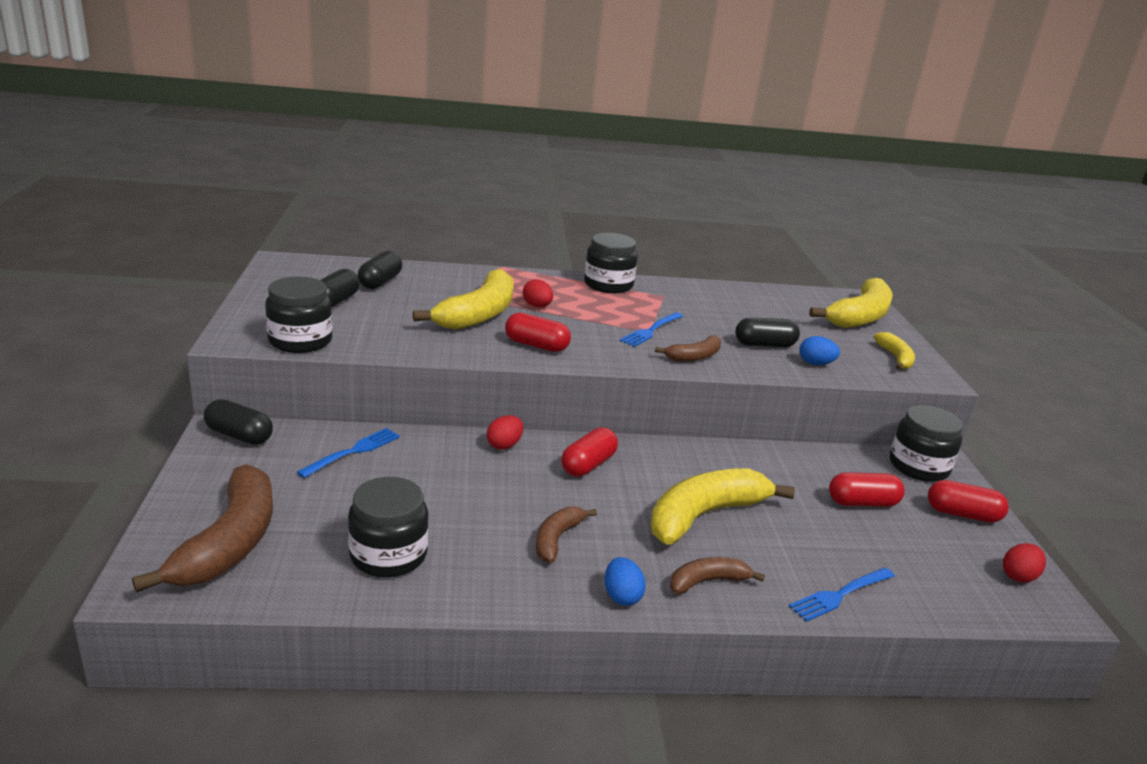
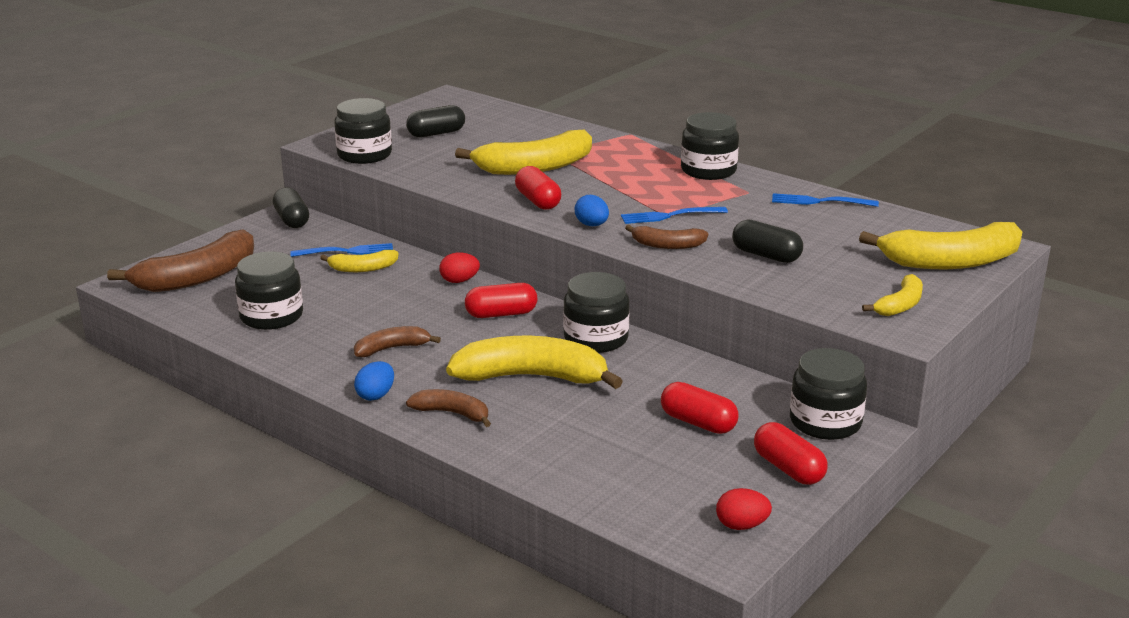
camera: 45 degrees right, 0 degrees up
(380, 282) = (499, 126): black capsule -> none
(397, 464) = (362, 268): none -> yellow banana
(537, 306) = (599, 173): red egg -> none
(689, 459) = (596, 339): none -> black jar
(815, 364) = (786, 284): blue egg -> blue egg (592, 225)
(840, 595) = (541, 464): blue fork -> blue fork (819, 201)

